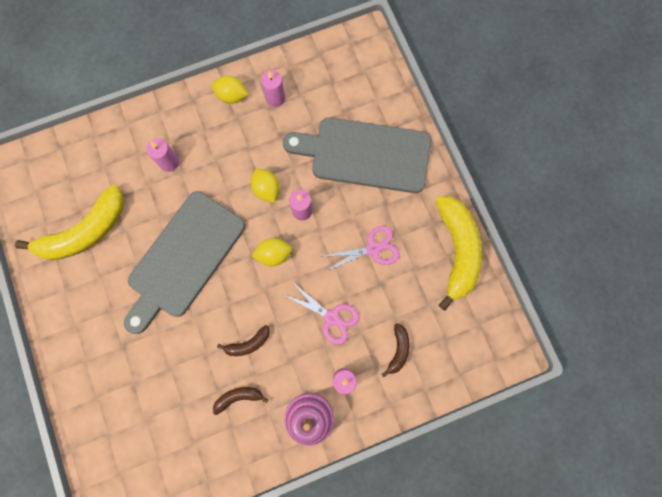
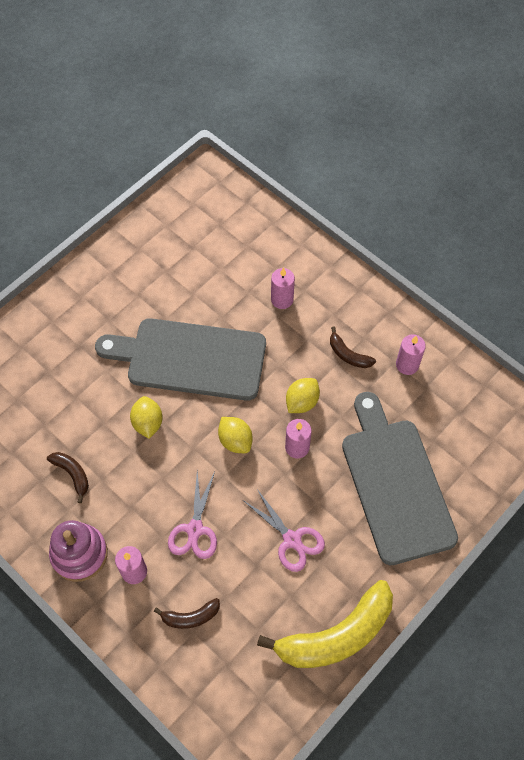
camera: 65 degrees right, 15 degrees down
(86, 232) = (175, 262): yellow banana -> none
(232, 96) = (384, 323): yellow lemon -> yellow lemon (148, 423)
(248, 344) = (131, 459): brown banana -> brown banana (348, 355)

